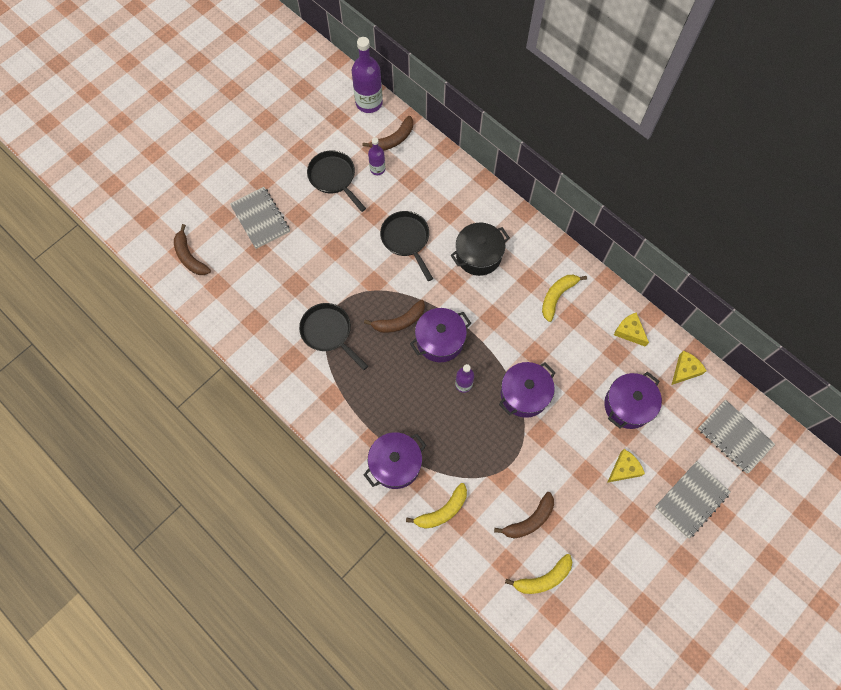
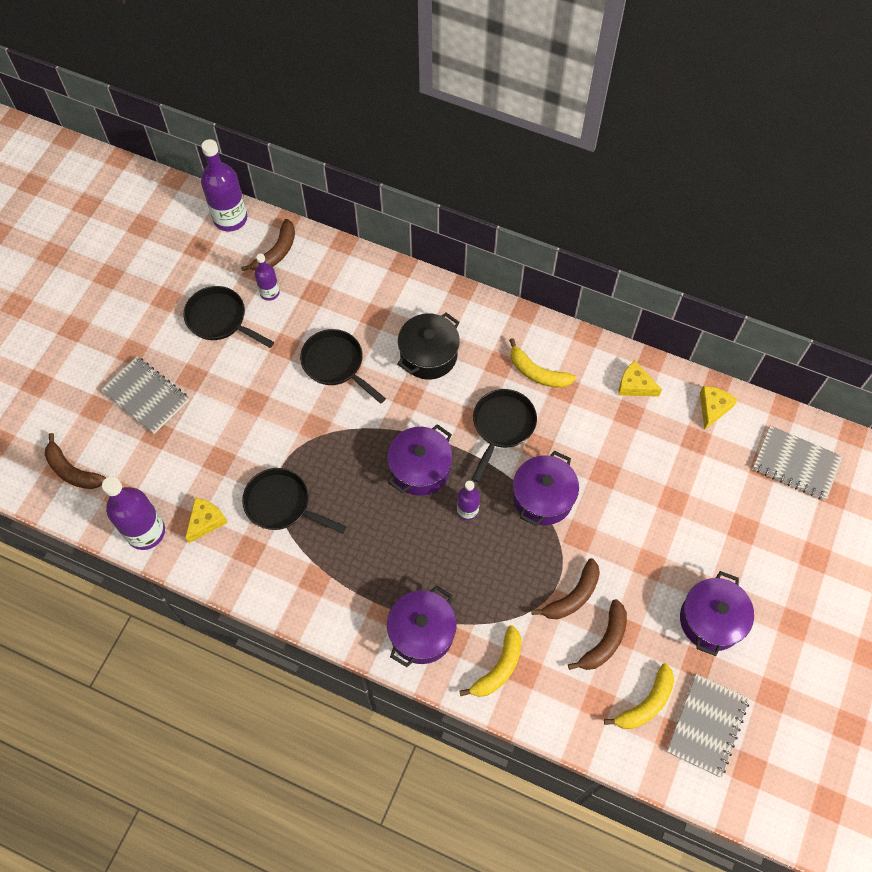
camera: 20 degrees left, 5 degrees down
(225, 319) = (146, 532): none -> purple bottle
(399, 321) = (363, 462): brown banana -> brown banana (573, 596)
(514, 329) = (502, 426): none -> black pan
(557, 296) = (537, 373): yellow banana -> yellow banana turned 75 degrees counterclockwise
(624, 469) = (688, 543): yellow cheese -> yellow cheese (206, 521)
(628, 405) = (665, 469): purple pot -> purple pot (711, 620)
(691, 500) = (776, 551): grey notebook -> grey notebook (707, 725)

